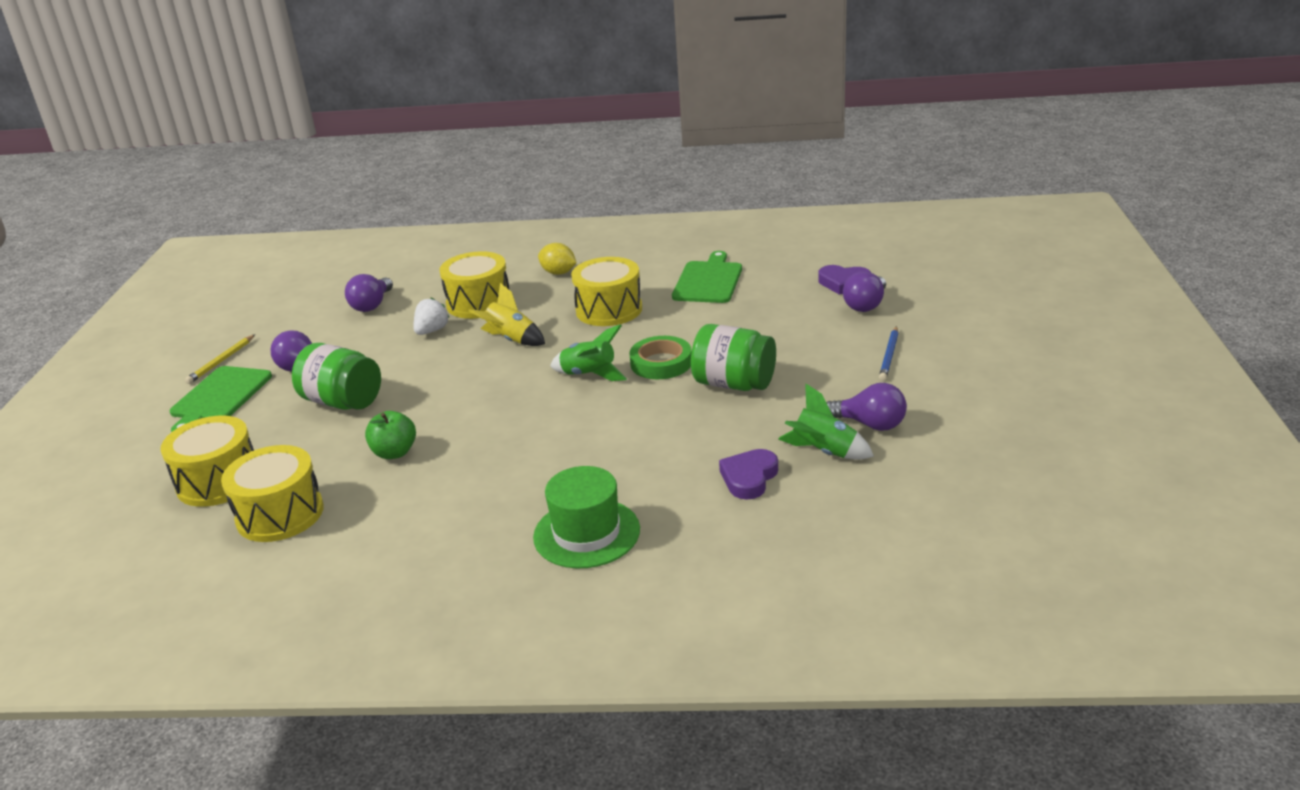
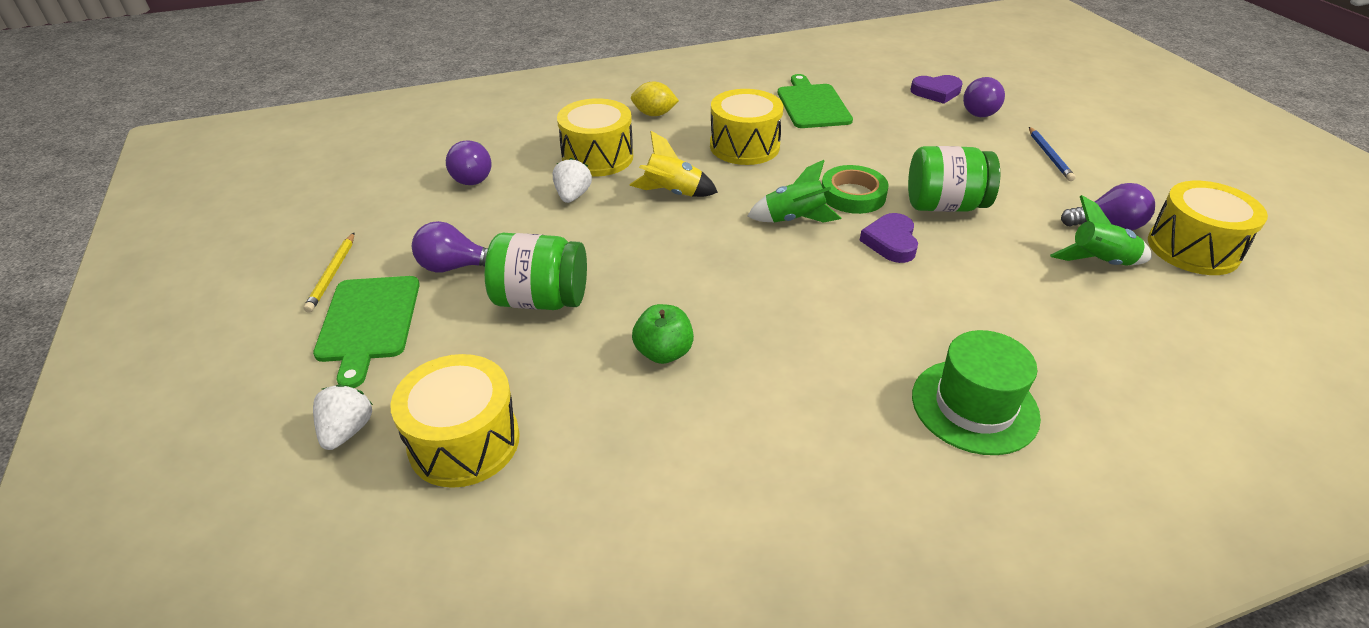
camera: 25 degrees left, 10 degrees up
(156, 460) = (347, 431): none -> white strawberry
(280, 514) = (590, 470): yellow drum -> yellow drum (1193, 249)
(749, 478) = (1063, 304): purple heart -> purple heart (891, 242)

